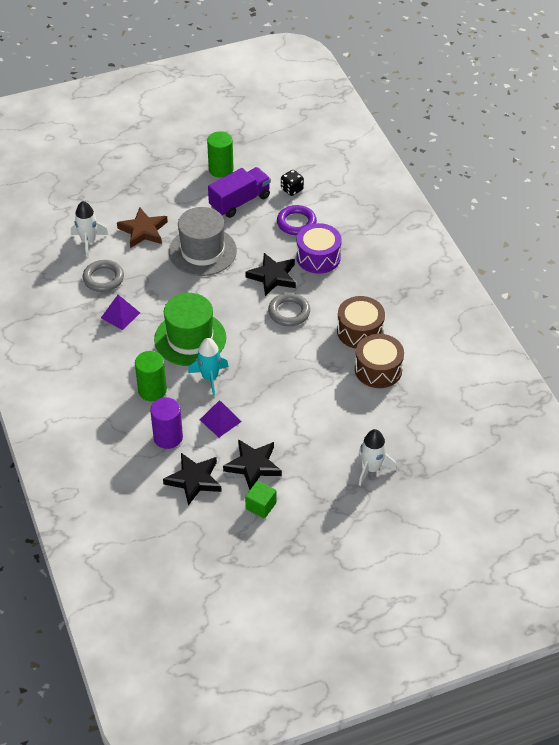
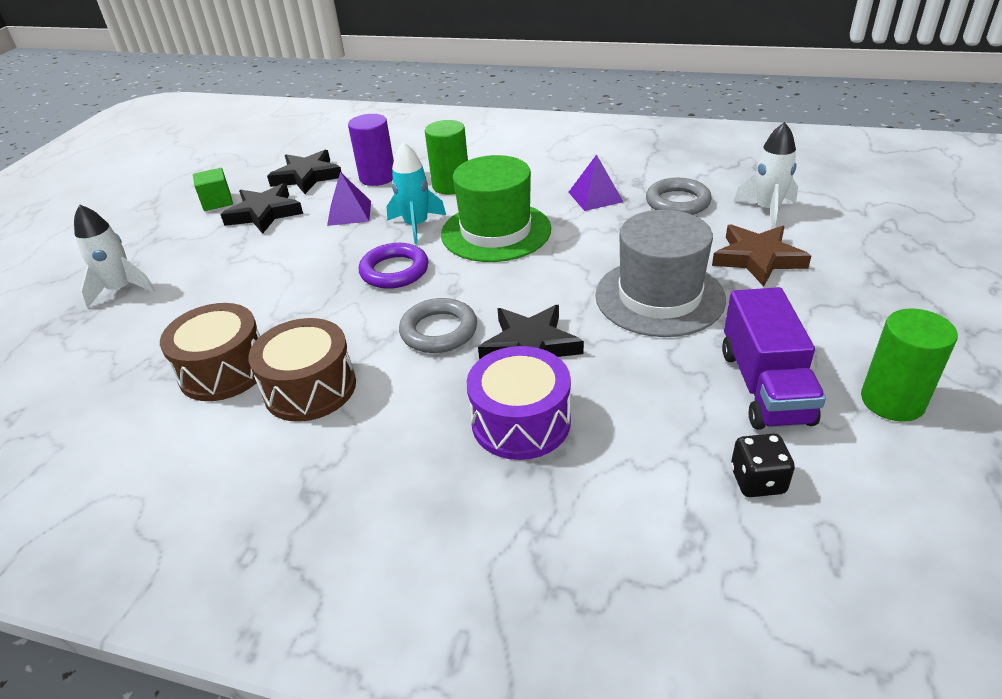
camera: 130 degrees right, 10 degrees down
(296, 223) = (642, 437): purple ring -> purple ring (394, 271)

